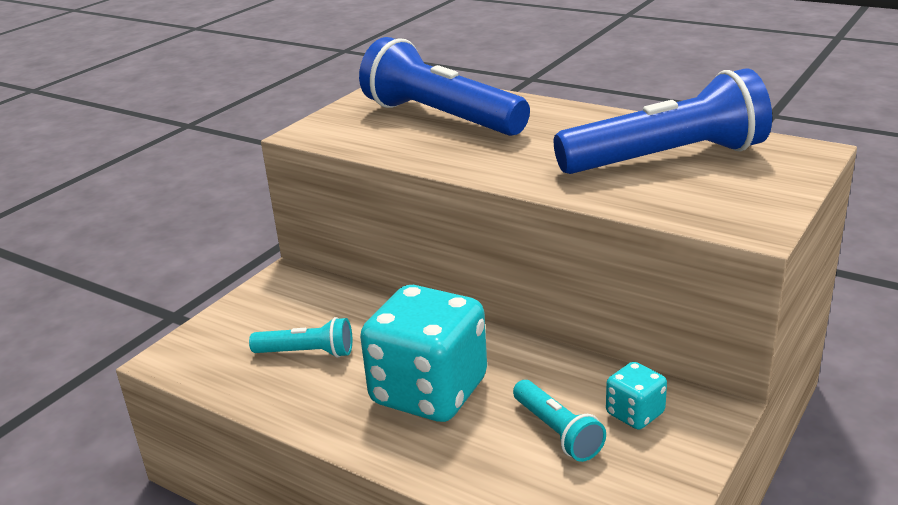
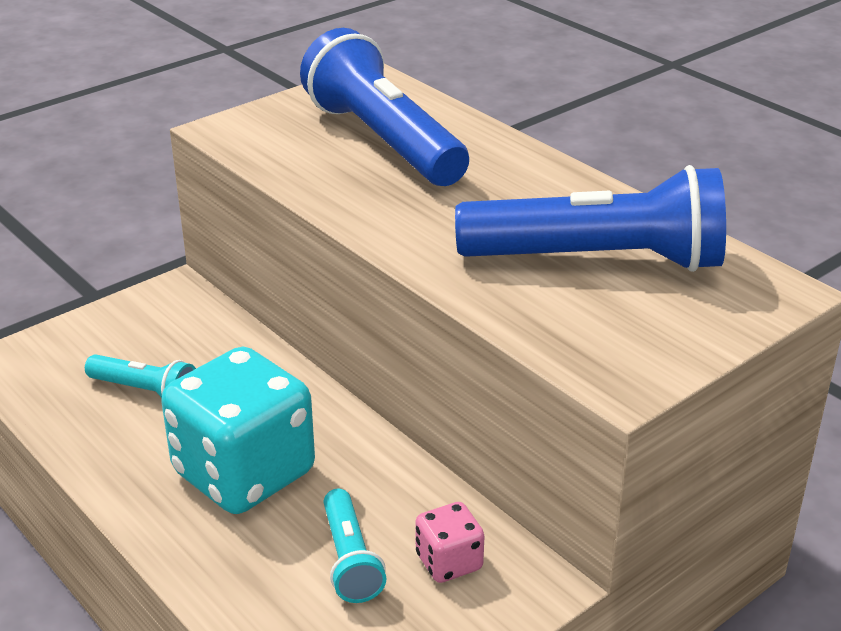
camera: 15 degrees right, 5 degrees up
(635, 414) = (449, 562): turquoise dice -> pink dice

